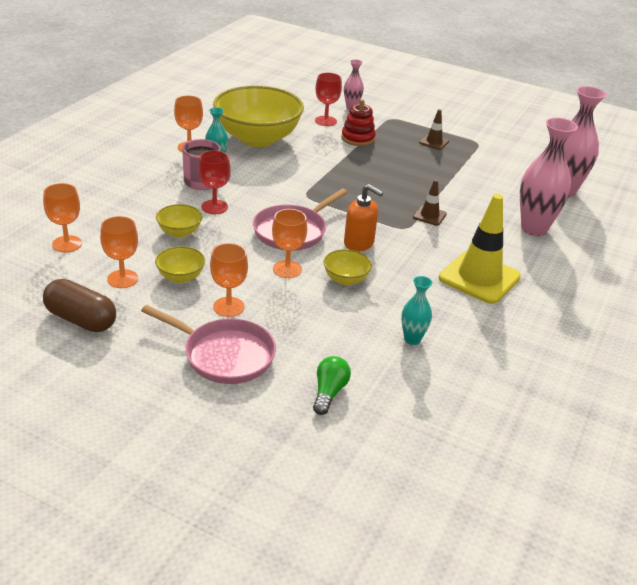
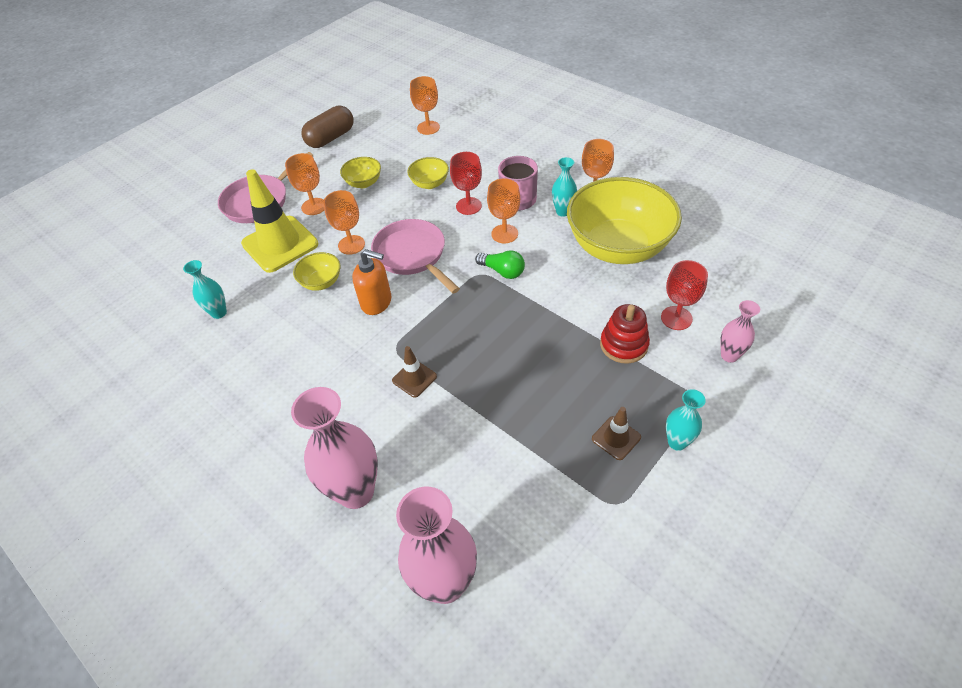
camera: 110 degrees right, 15 degrees up
(122, 279) = (372, 155): orange goblet -> orange goblet (504, 234)
(329, 392) = (190, 251): green light bulb -> green light bulb (502, 271)
(359, 243) = (376, 302): orange soap dispenser -> orange soap dispenser turned 120 degrees counterclockwise
(425, 125) = (677, 442): none -> turquoise vase
(479, 277) = (281, 393): yellow traffic cone -> yellow traffic cone (280, 244)

